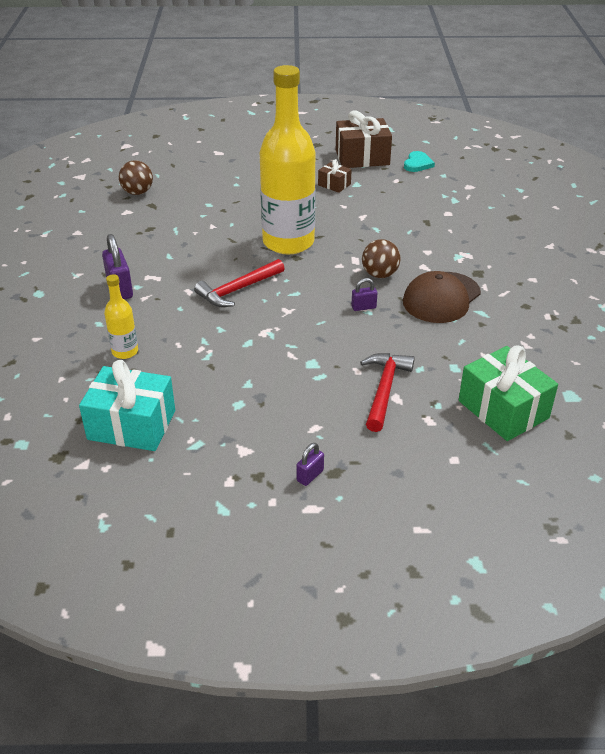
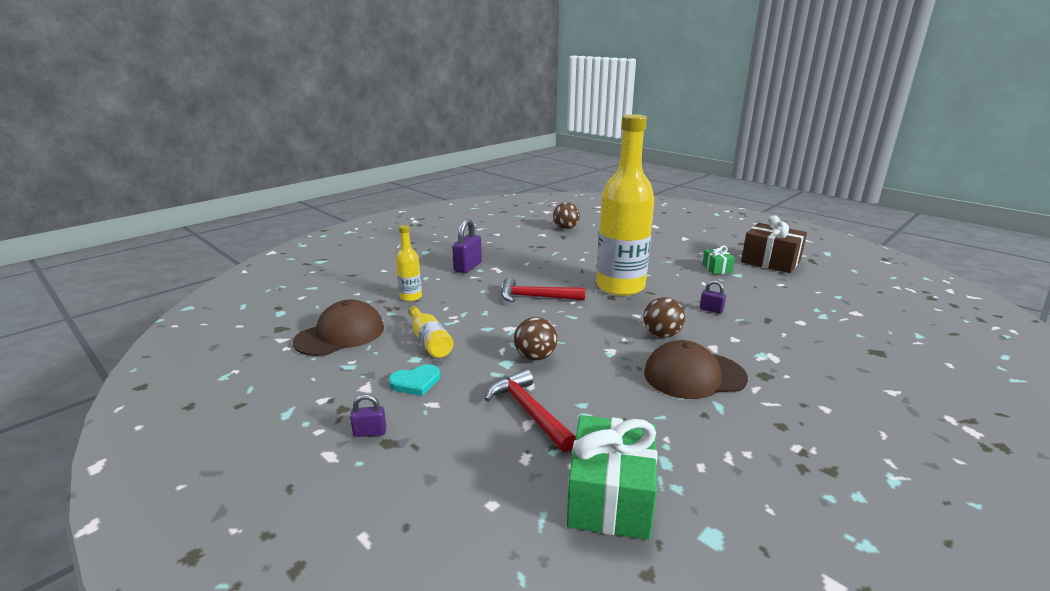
camera: 45 degrees right, 15 degrees down
(131, 425) = (340, 334): turquoise gift -> brown cap
(223, 382) = (430, 341): none -> yellow bottle
(324, 346) = (535, 357): none -> brown ball
(334, 184) = (717, 268): brown gift -> green gift
(363, 307) = (610, 349): purple padlock -> purple padlock (711, 310)
(384, 389) = (528, 411): red hammer -> red hammer turned 90 degrees counterclockwise
(417, 164) = (821, 281): turquoise heart -> turquoise heart (415, 382)

